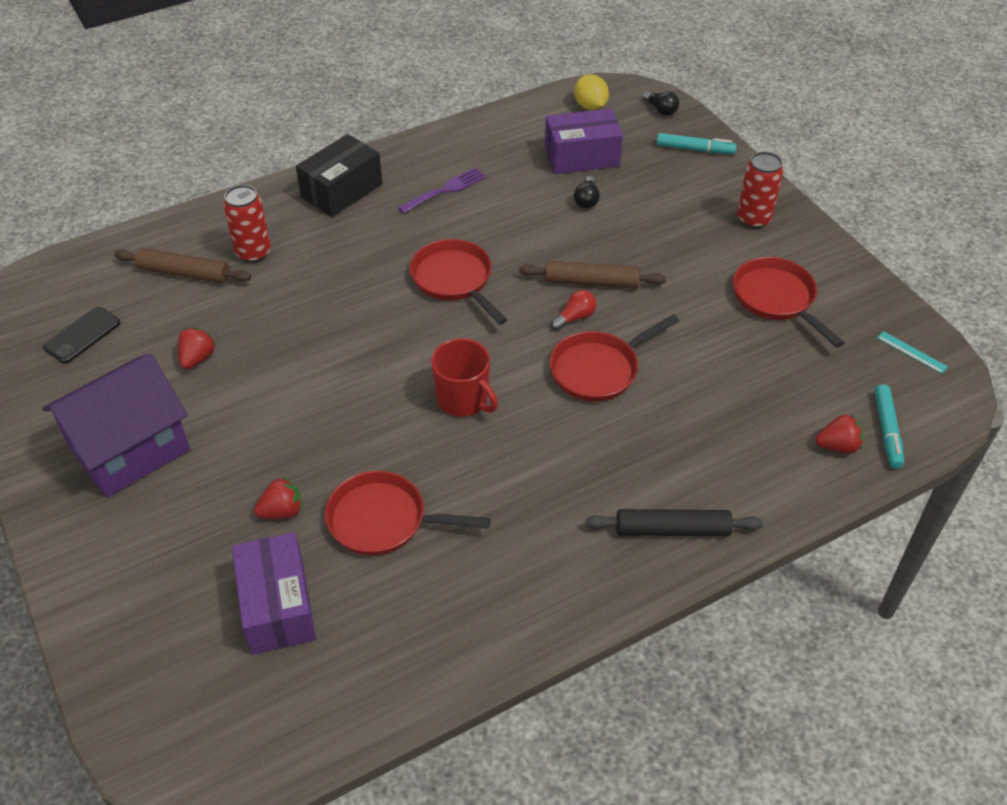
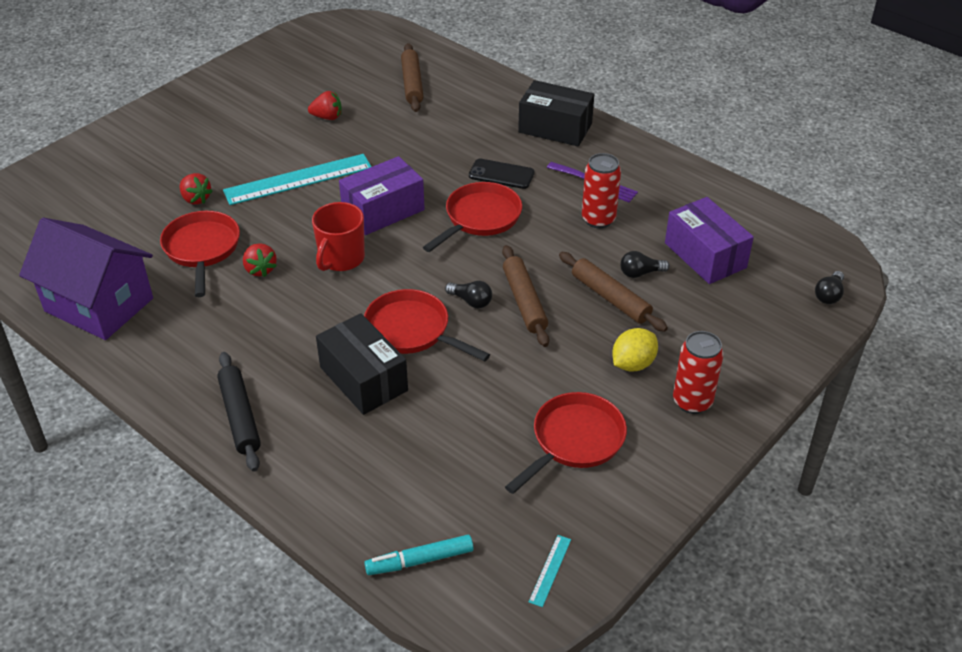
camera: 70 degrees right, 5 degrees down
(82, 335) = (327, 63): black phone -> black phone (501, 174)
(130, 450) = (230, 117): purple house -> purple house (99, 305)
(253, 253) = (452, 107): red can -> red can (598, 219)
(278, 606) = (112, 221): purple box -> purple box (383, 210)
(303, 408) = (298, 179): none -> turquoise ruler
(575, 318) = (471, 301): red light bulb -> black light bulb
(590, 106) = (791, 243): yellow lemon -> yellow lemon (633, 364)
(611, 227) = (610, 298): none -> brown rolling pin
(652, 420) = (363, 379): none -> black box
(695, 149) = (779, 334): turquoise marker -> none
(837, 446) = (382, 521): red strawberry -> red strawberry (260, 269)

